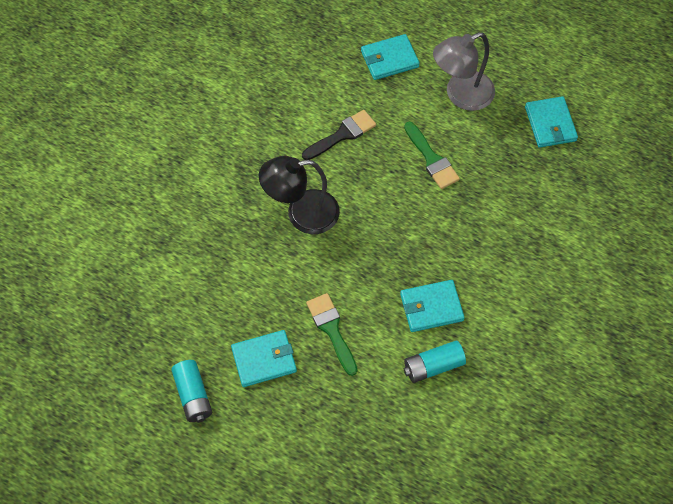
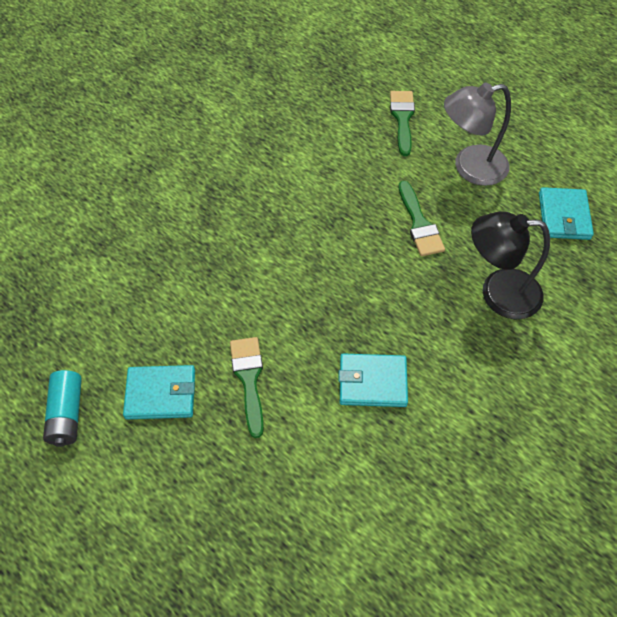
camera: 15 degrees right, 5 degrees down
(302, 214) = (259, 248): black lamp -> black lamp (498, 293)
(342, 135) = (329, 180): black brush -> none
(389, 59) = (402, 119): turquoise wallet -> green brush
(433, 366) = (354, 451): turquoise battery -> none

